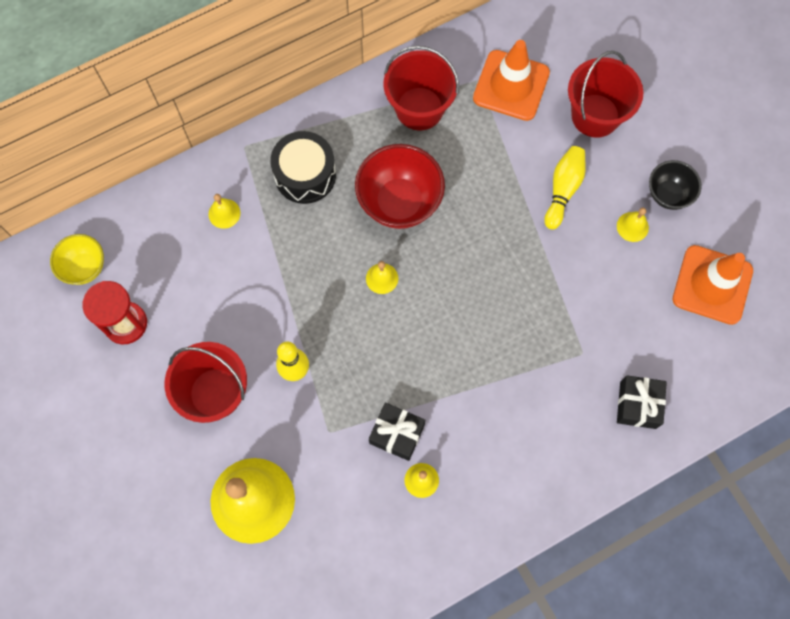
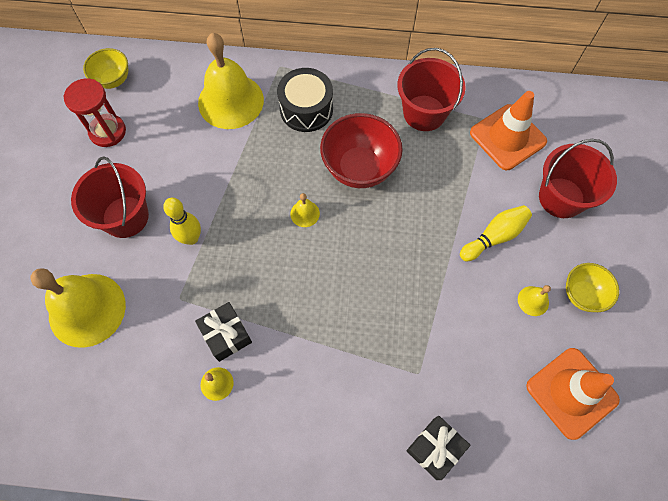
camera: 35 degrees right, 5 degrees down
(224, 213) = (231, 101): yellow bell -> yellow bell, size x2.42
(668, 194) = (582, 295): black bowl -> yellow bowl

